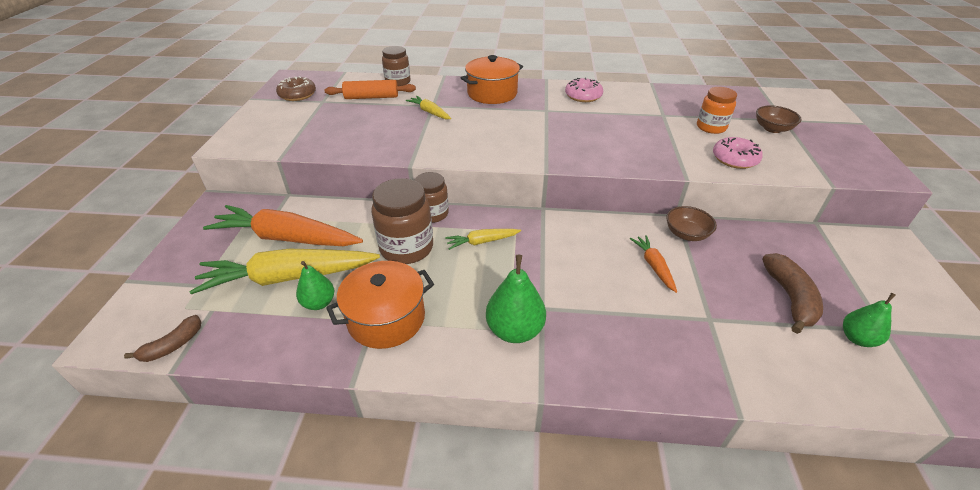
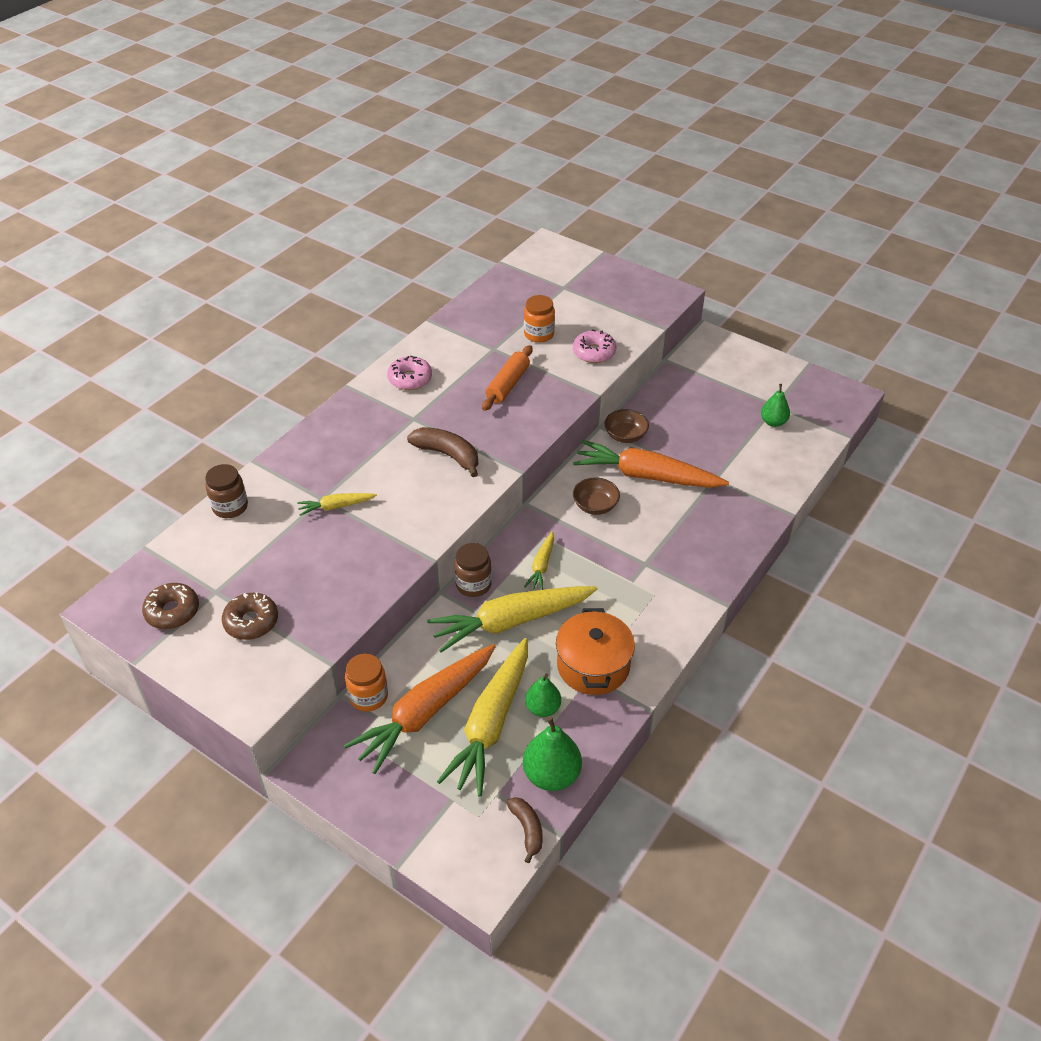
camera: 60 degrees left, 5 degrees up
(291, 206) = (368, 696): none -> orange jar
(303, 120) = (251, 622): none -> brown donut
(371, 97) = (250, 543): orange rolling pin -> orange rolling pin (508, 385)
(406, 248) = (511, 622): brown jar -> yellow carrot
(492, 93) = (339, 441): orange pot -> none
(515, 330) = (657, 590): green pear -> green pear (551, 775)
(653, 266) = (646, 476): orange carrot -> orange carrot, size x2.12
(772, 129) = (571, 303): brown bowl -> brown bowl (595, 506)
(790, 298) = (723, 427): brown banana -> brown banana (448, 455)

